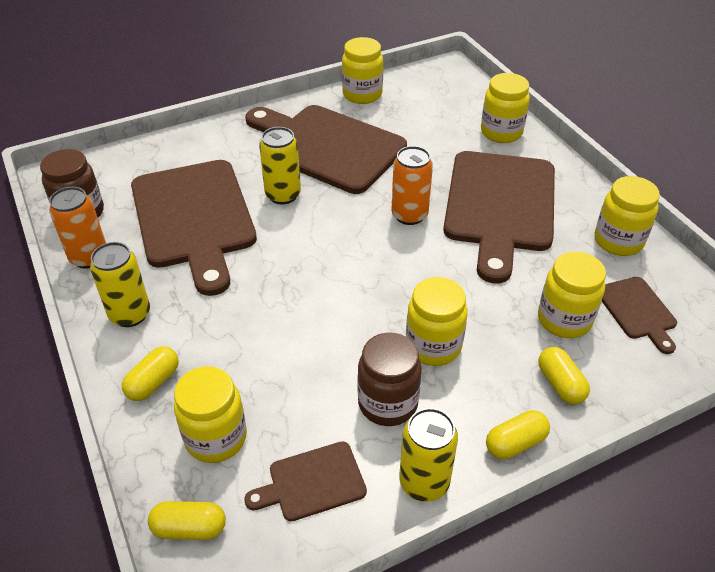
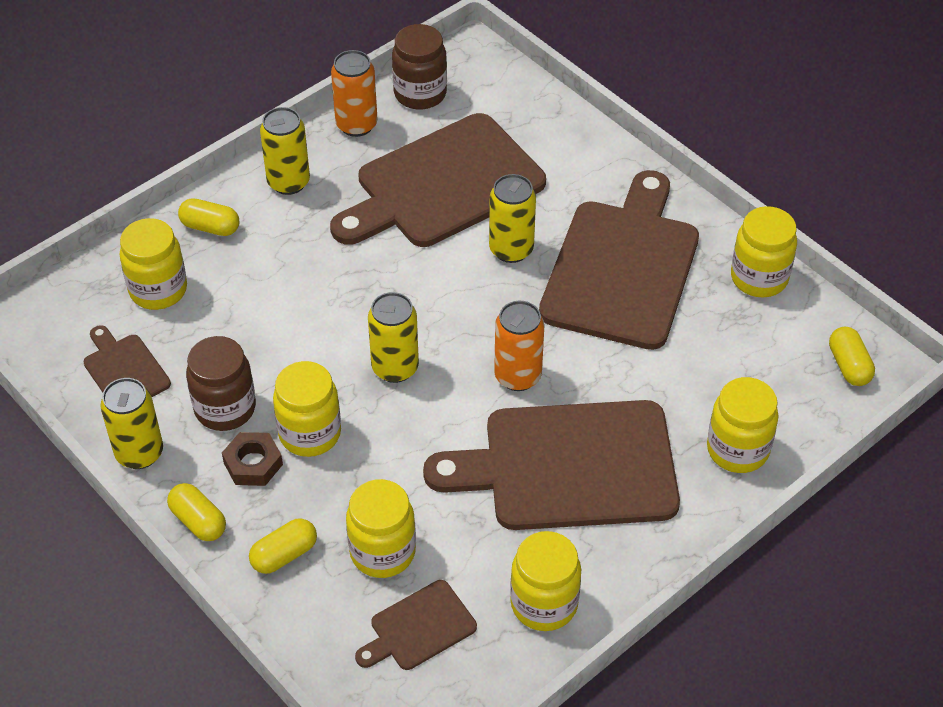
camera: 75 degrees right, 5 degrees up
(189, 528) = (66, 299): yellow capsule -> yellow capsule (849, 366)
(378, 280) = (395, 368): none -> yellow can
(457, 391) = (253, 464): none -> brown nut

